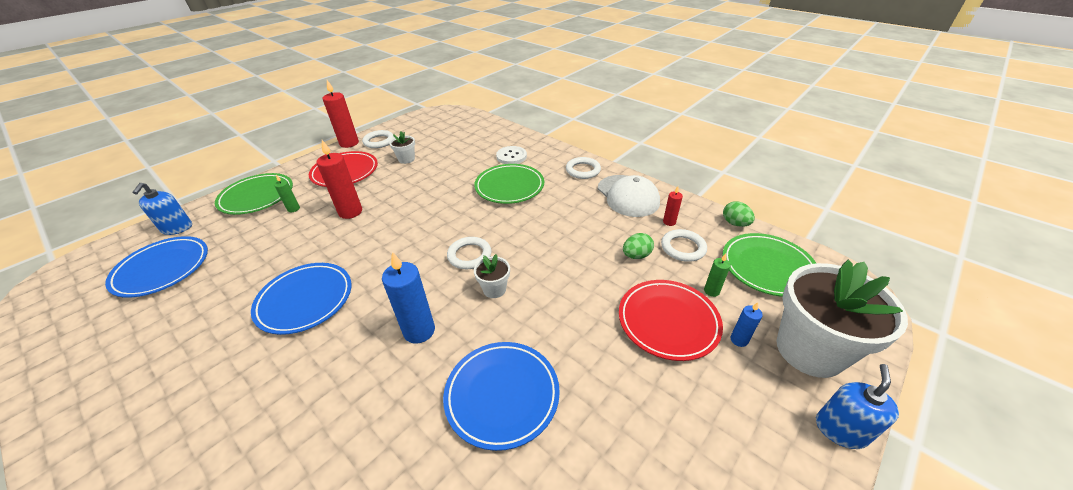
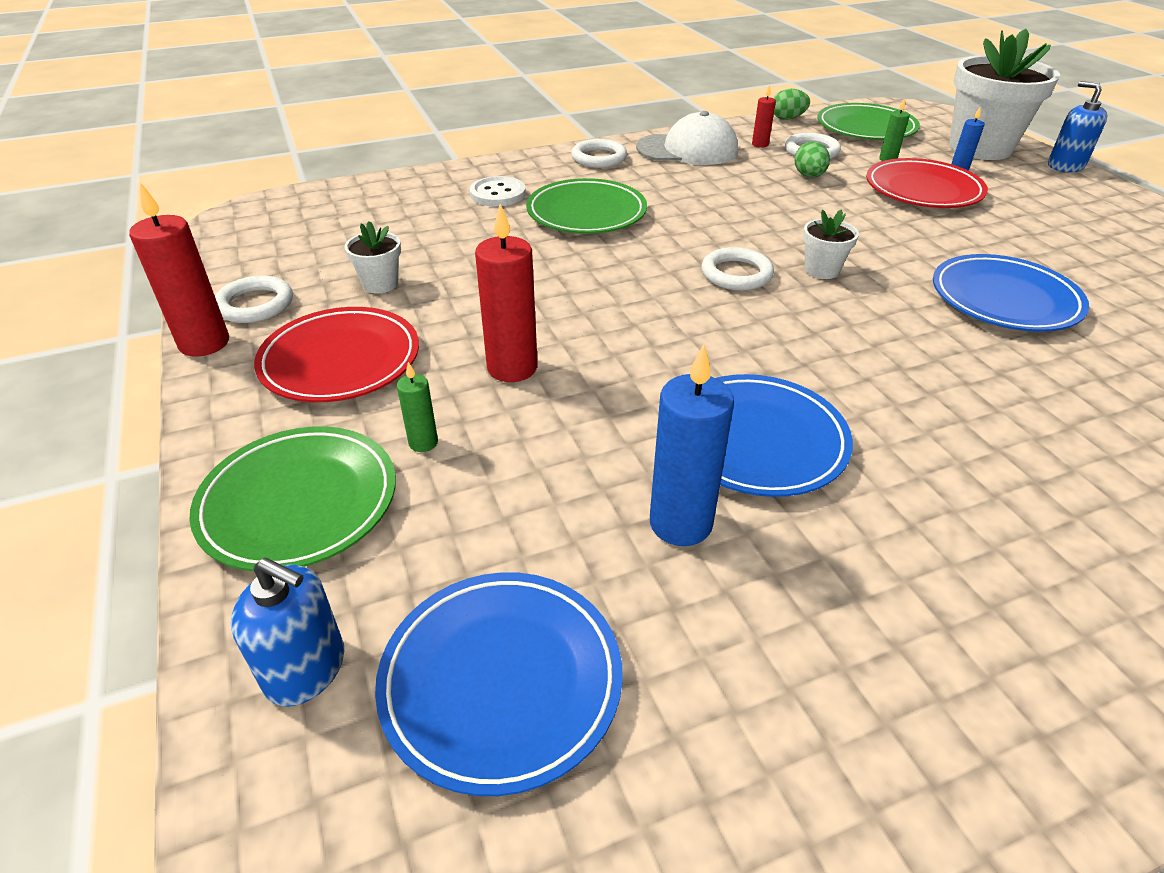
camera: 65 degrees left, 0 degrees up
(419, 331) = (879, 338): blue candle -> blue candle (680, 523)

